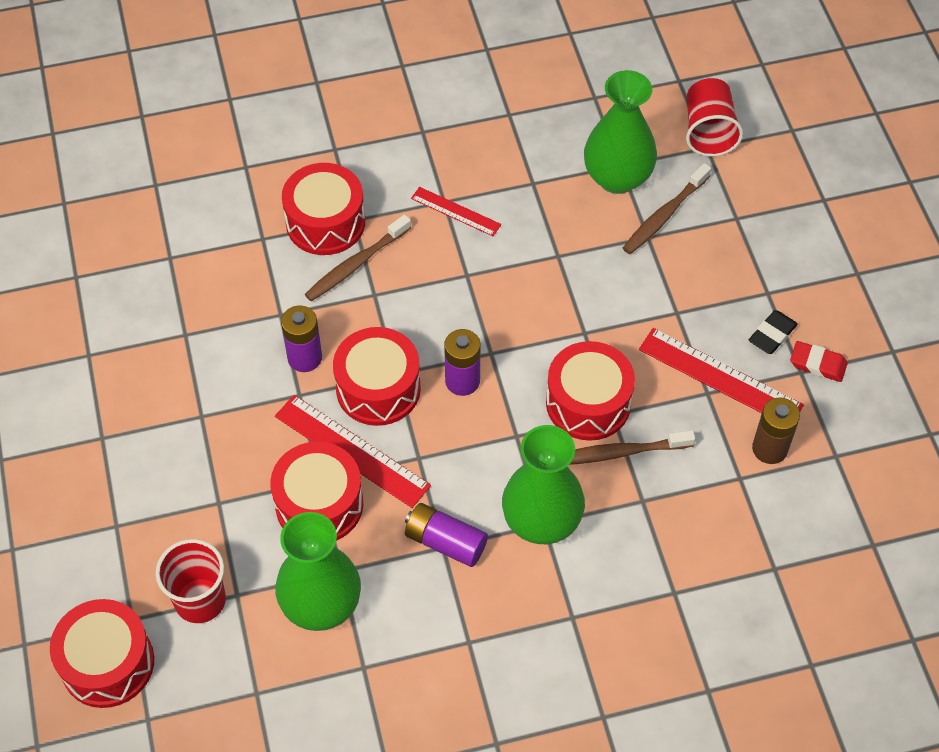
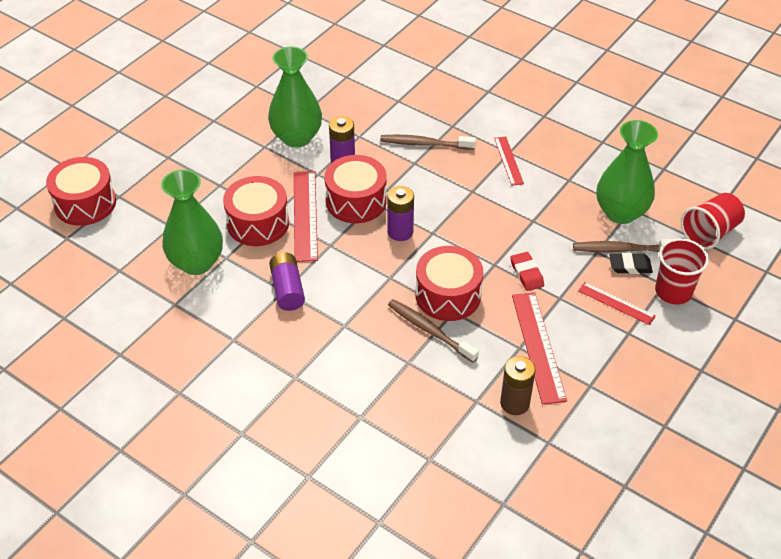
camera: 50 degrees right, 10 degrees down
(200, 600) = (154, 214): red cup -> red cup (673, 291)
(325, 222) = (437, 116): red drum -> none
(541, 521) = (344, 323): green vase -> green vase (296, 137)
(725, 273) = (616, 303): none -> red ruler
(772, 335) = (600, 354): black eraser -> black eraser (630, 266)
(817, 364) = (606, 390): red eraser -> red eraser (526, 274)

